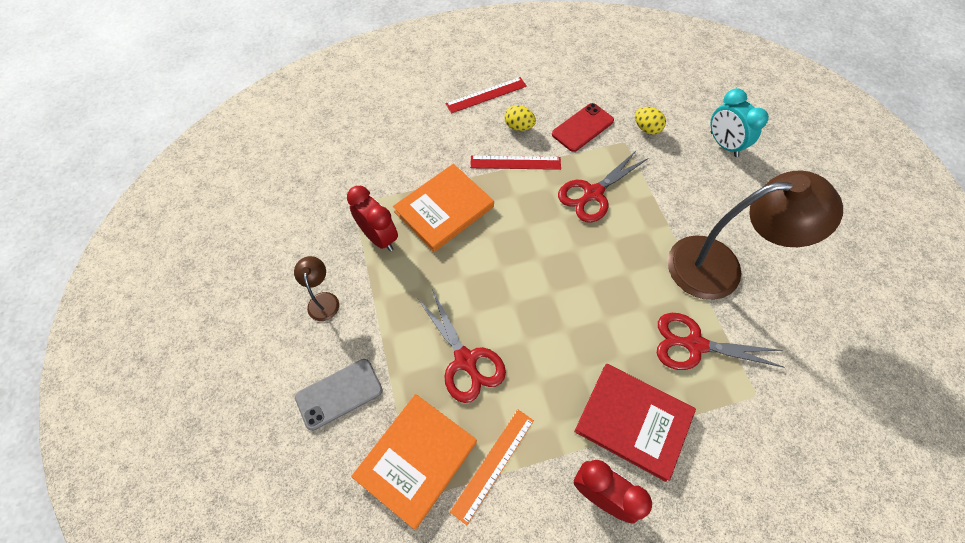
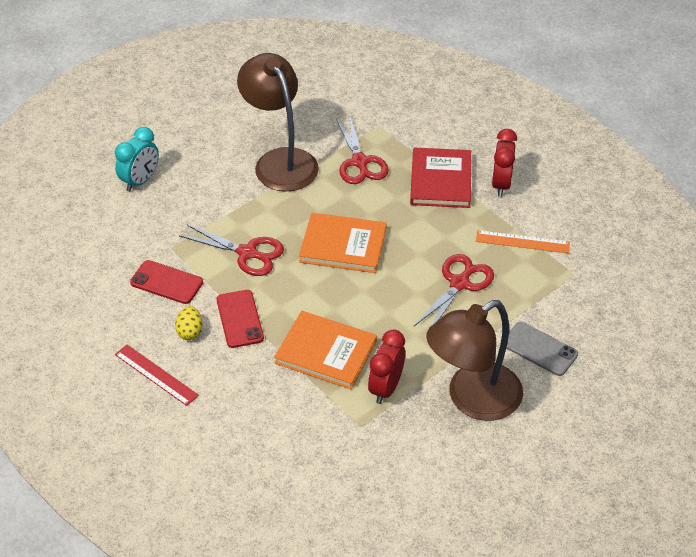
camera: 115 degrees left, 15 degrees down
(323, 300) = (472, 399): brown lamp -> brown lamp, size x2.36
(416, 459) = (550, 283): orange book -> orange book (343, 245)
(515, 163) = (240, 319): red ruler -> red phone
(646, 128) = (145, 236): yellow egg -> none

